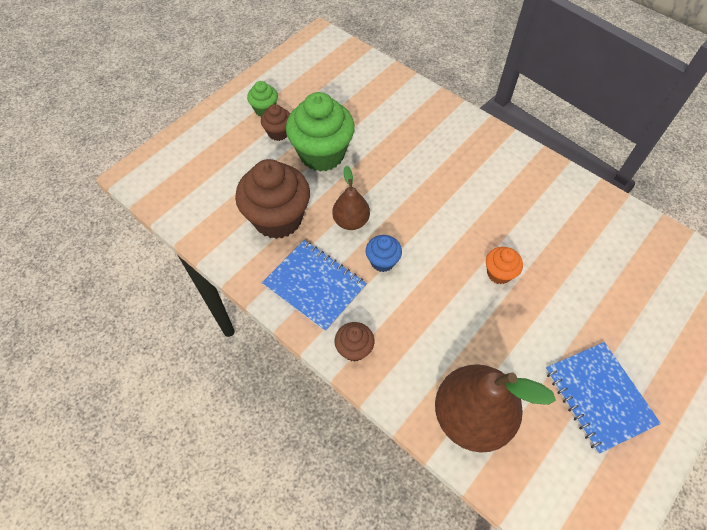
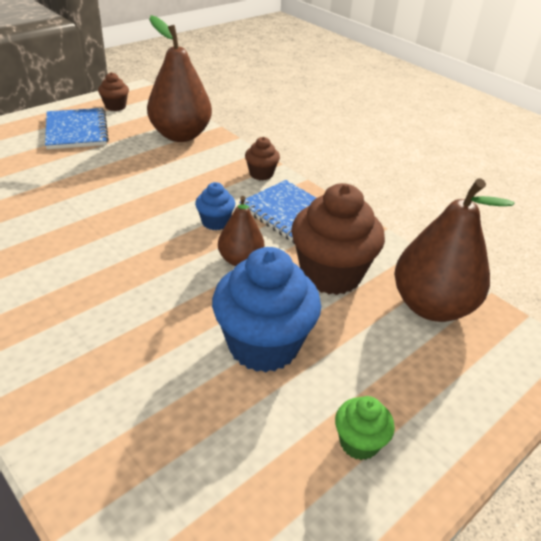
camera: 175 degrees left, 20 degrees down
(203, 201) = (431, 306): none -> brown pear
(278, 133) = (332, 391): brown cupcake -> brown cupcake (115, 106)
(322, 154) = (263, 345): green cupcake -> blue cupcake
(499, 273) = (98, 199): orange cupcake -> none

